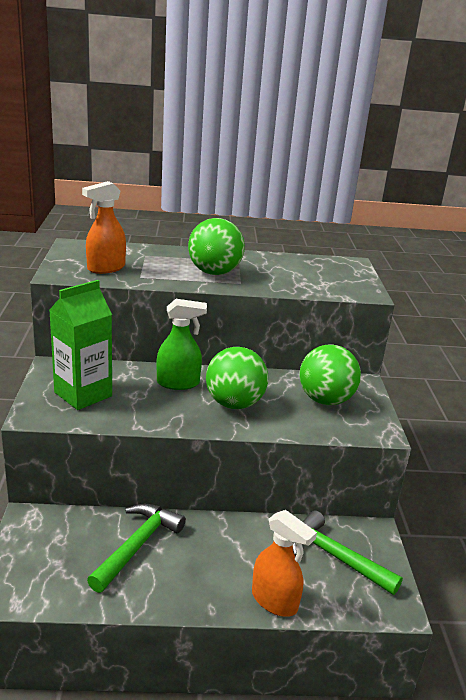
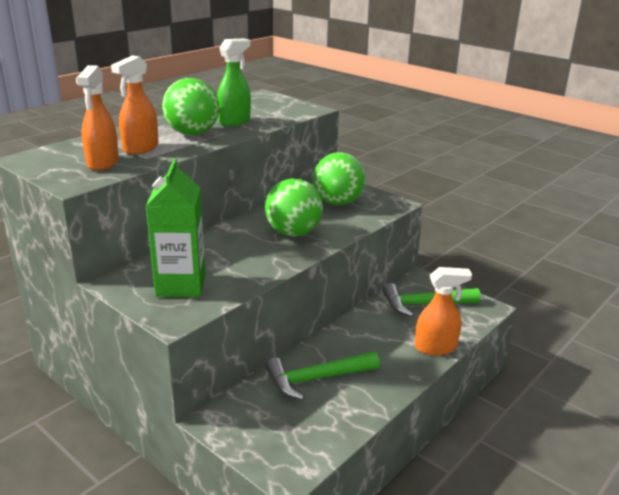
camera: 45 degrees left, 0 degrees up
(137, 546) = (317, 379): green hammer -> green hammer turned 90 degrees counterclockwise
(153, 268) = (140, 148): none -> orange spray bottle
(178, 383) = (233, 240): green spray bottle -> green spray bottle (235, 121)

